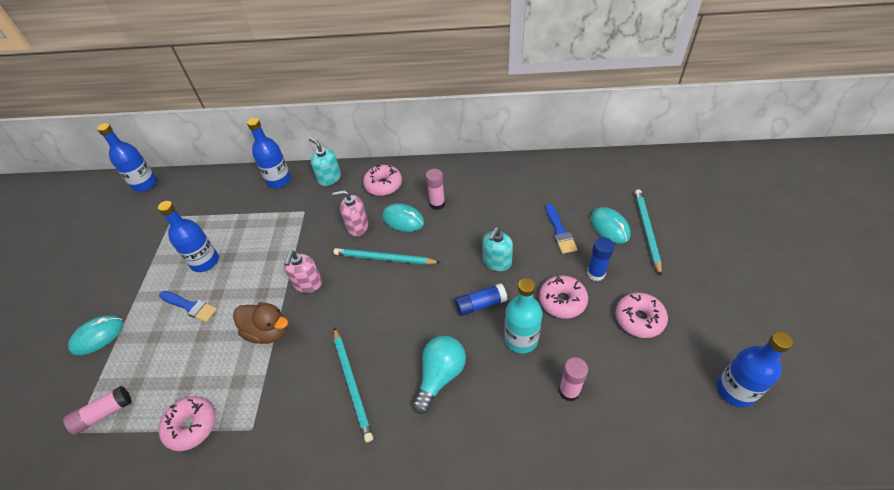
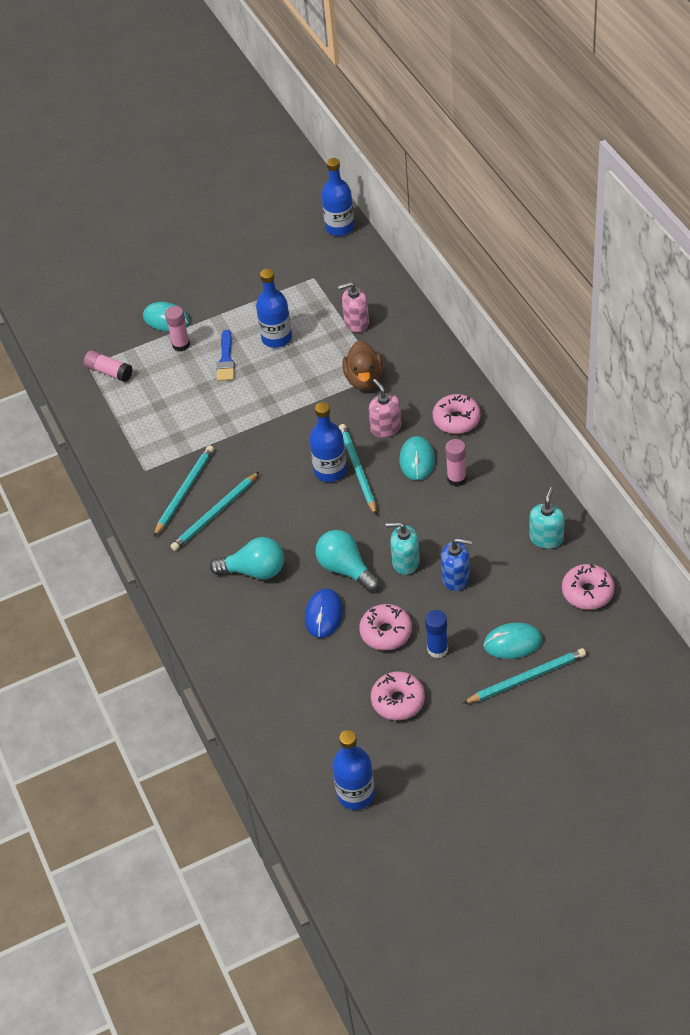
camera: 65 degrees right, 0 degrees up
(191, 426) = (128, 431): pink donut -> pink donut (587, 592)
(268, 331) = (232, 429): brown duck -> brown duck (364, 379)
(279, 180) = (409, 329): blue bottle -> blue bottle (330, 471)
(306, 401) = (184, 491): none -> turquoise pencil
(308, 283) = (296, 427): pink soap dispenser -> pink soap dispenser (356, 322)
(329, 178) = (438, 369): turquoise soap dispenser -> turquoise soap dispenser (546, 538)
(480, 304) = (346, 569): blue glue stick -> turquoise light bulb
(521, 339) = (324, 615): turquoise bottle -> blue mouse
(531, 237) = (456, 578): none -> blue soap dispenser
(560, 232) = (479, 600): blue brush -> none
(569, 391) = (289, 668): pink glue stick -> pink glue stick (181, 345)
(609, 227) = (512, 643): turquoise mouse -> turquoise mouse turned 45 degrees clockwise

